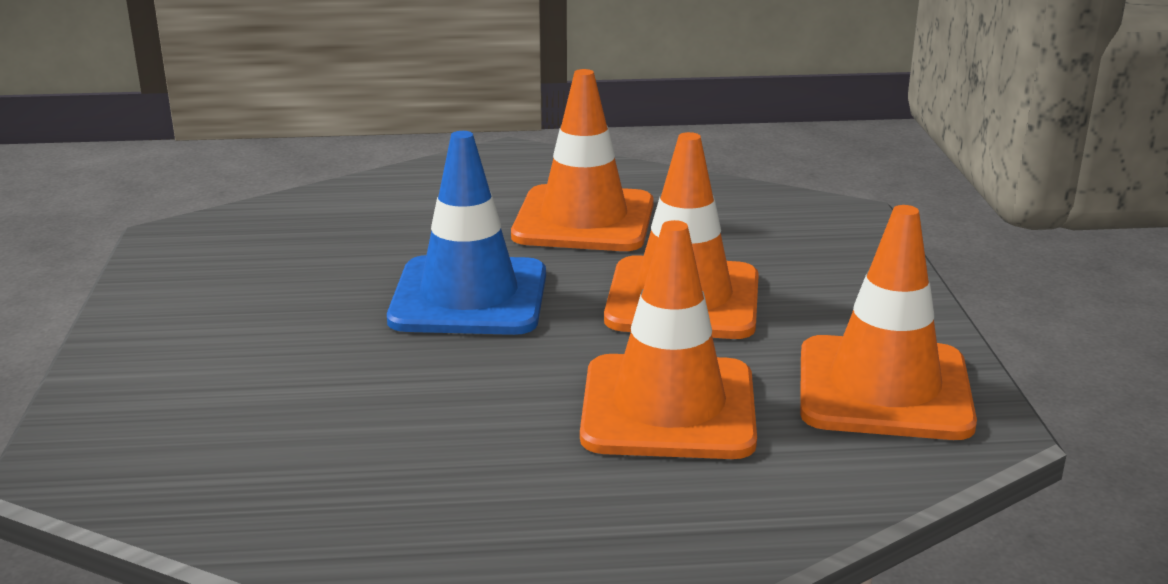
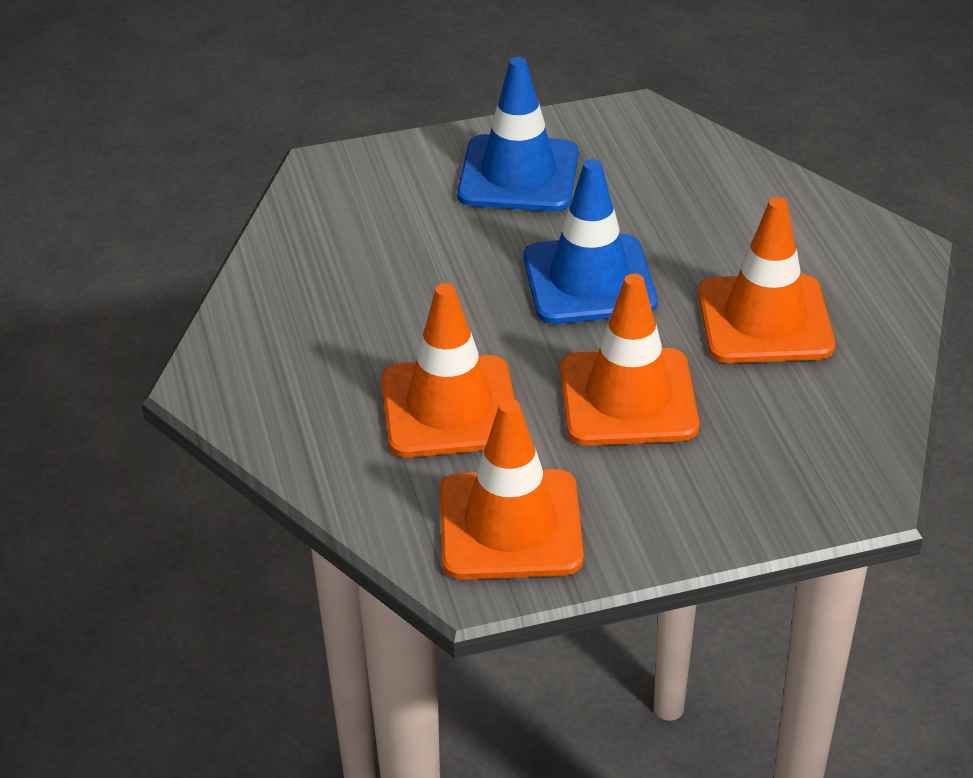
camera: 80 degrees right, 15 degrees up
(228, 316) = (518, 175): none -> blue traffic cone

